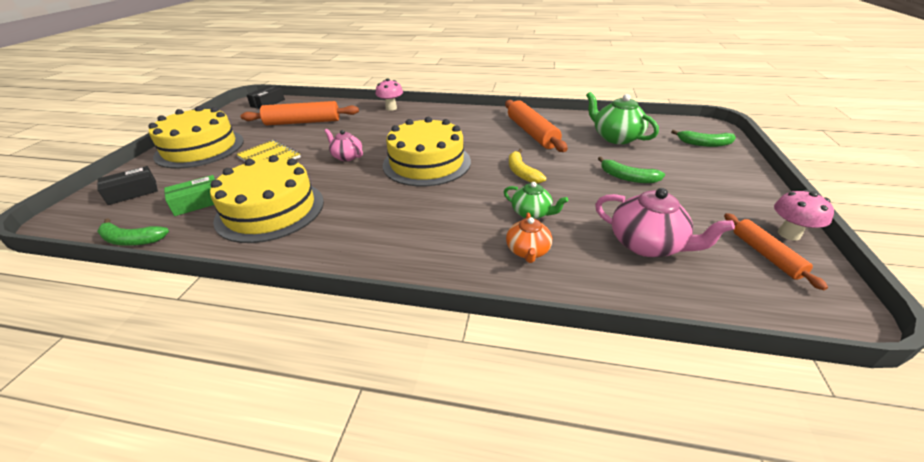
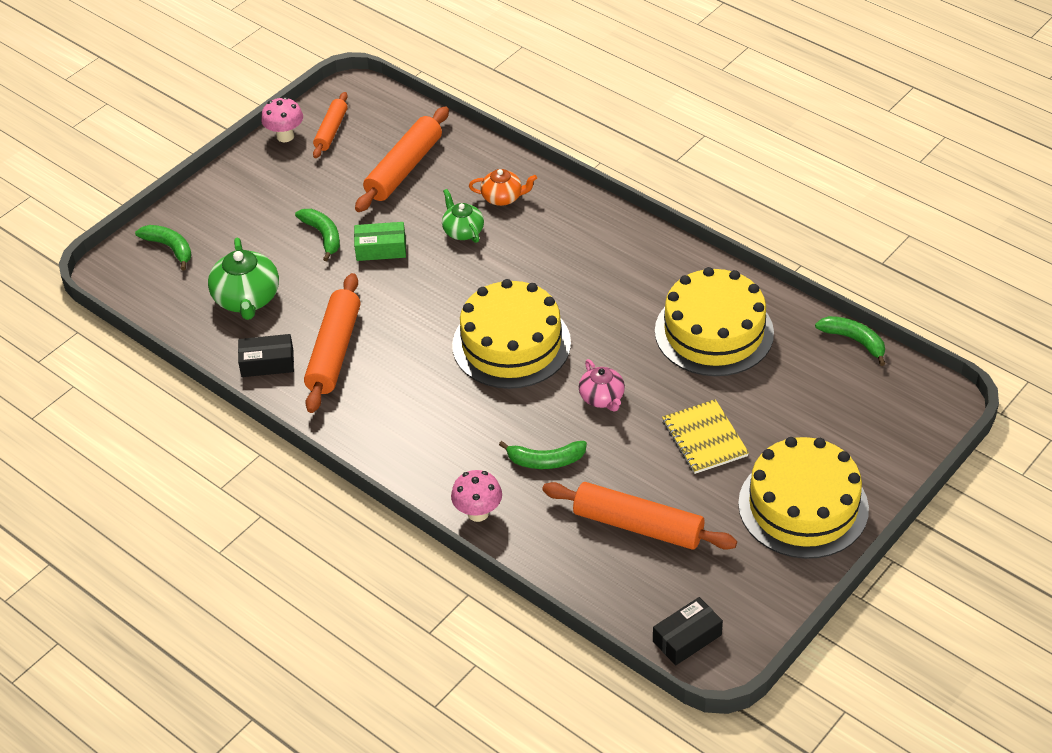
camera: 150 degrees left, 10 degrees up
(133, 192) = (875, 426): black box -> black box (267, 363)
(198, 203) = (793, 375): green box -> green box (381, 249)
(367, 128) = (546, 460): none -> green banana
(522, 172) = (420, 285): yellow banana -> none
(528, 251) = (503, 197): orange teapot -> orange teapot turned 60 degrees clockwise
(647, 244) = (404, 168): pink teapot -> orange rolling pin

